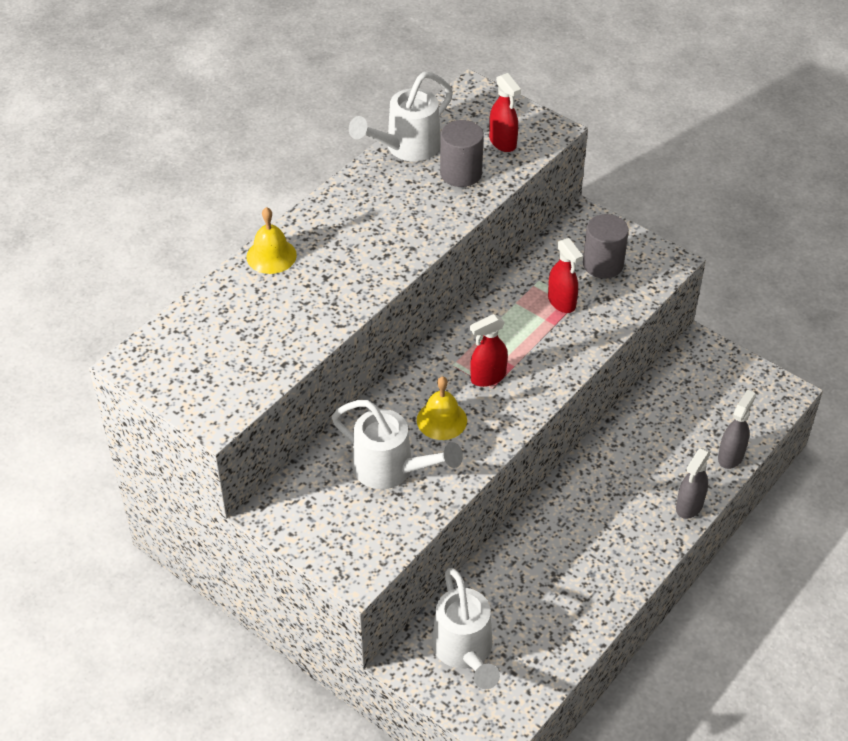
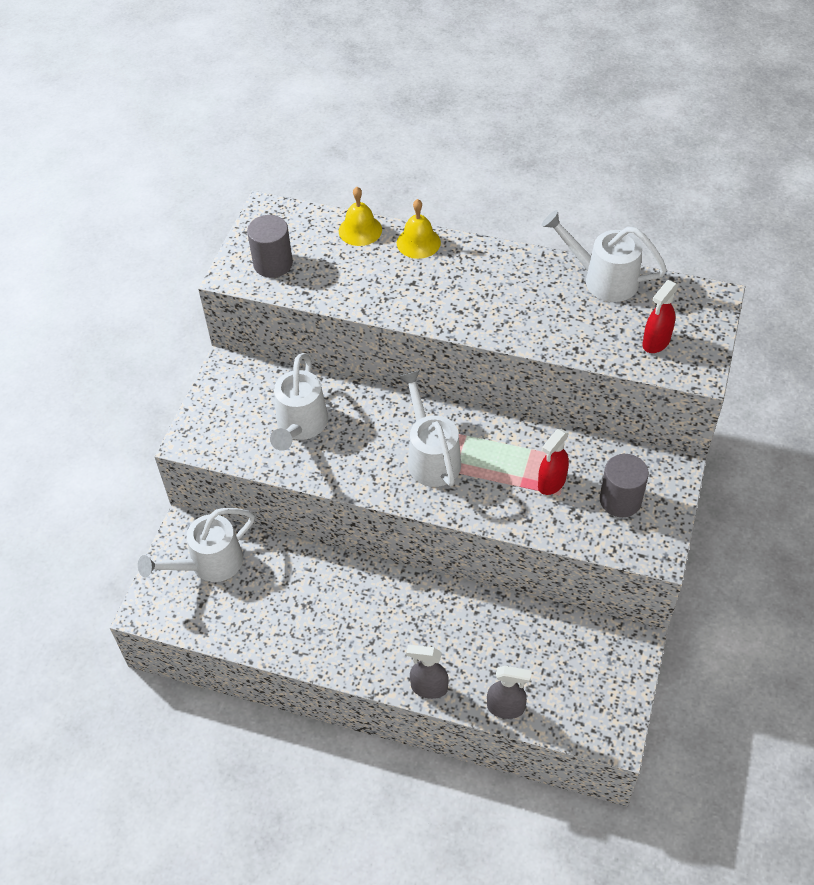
camera: 70 degrees right, 5 degrees up
(441, 420) = (367, 441): yellow bell -> yellow bell (360, 230)
(461, 173) = (593, 326): grey cylinder -> grey cylinder (273, 264)
(487, 377) = (431, 457): red spray bottle -> white watering can

